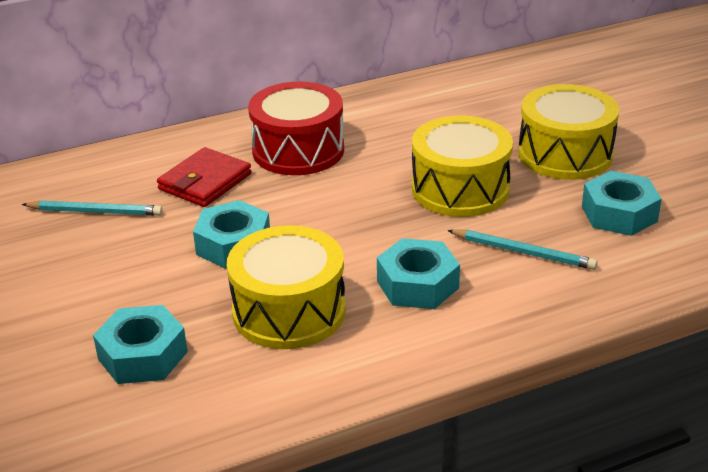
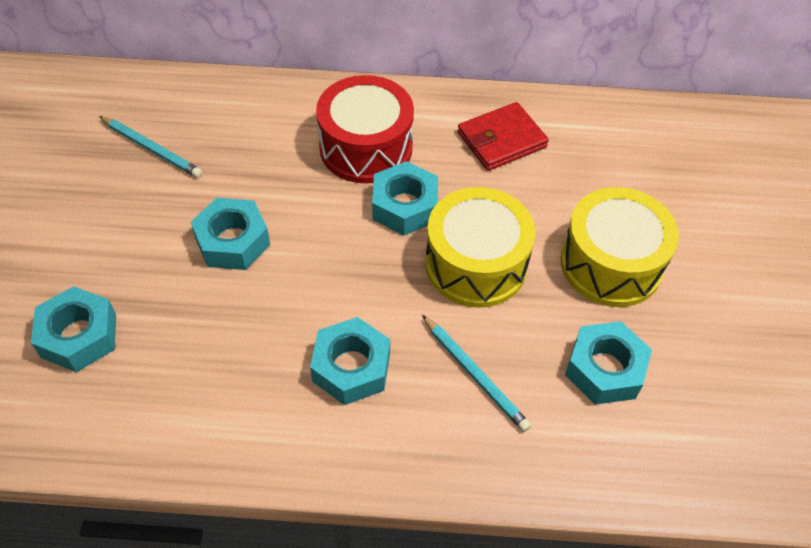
camera: 25 degrees right, 20 degrees up
(205, 182) = (261, 152): red wallet -> red wallet (501, 140)
(289, 311) = (223, 344): yellow drum -> none
(367, 174) = (404, 206): none -> turquoise nut

